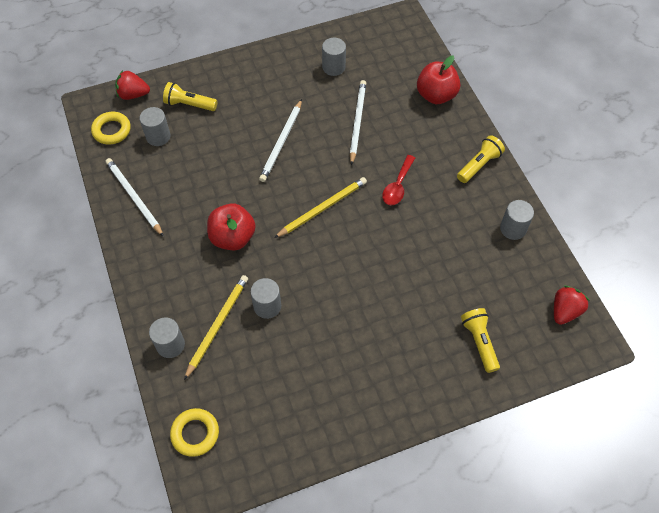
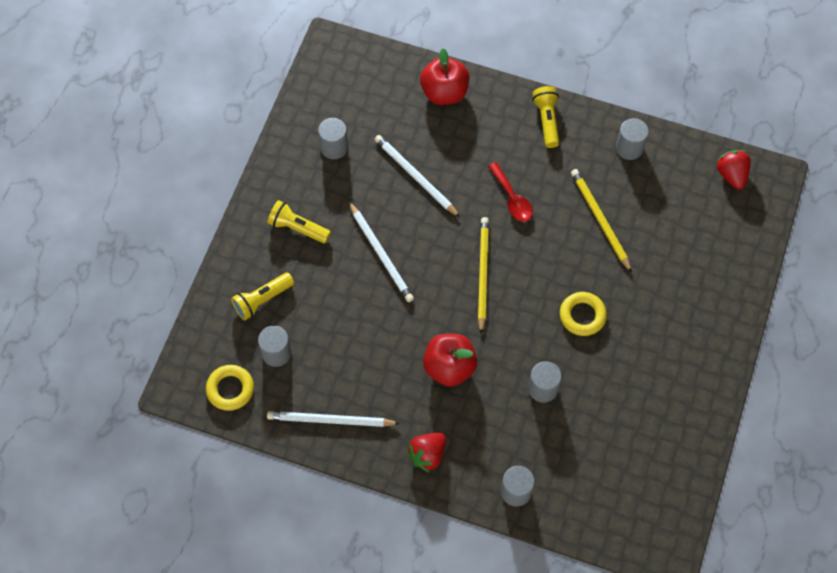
camera: 50 degrees left, 5 degrees up
(133, 94) = (202, 341): red strawberry -> red strawberry (427, 455)
(195, 433) = (615, 526): yellow ring -> yellow ring (582, 316)
(217, 325) = (528, 440): yellow pencil -> yellow pencil (600, 220)
(479, 342) = (707, 256): yellow flashlight -> yellow flashlight (297, 228)

